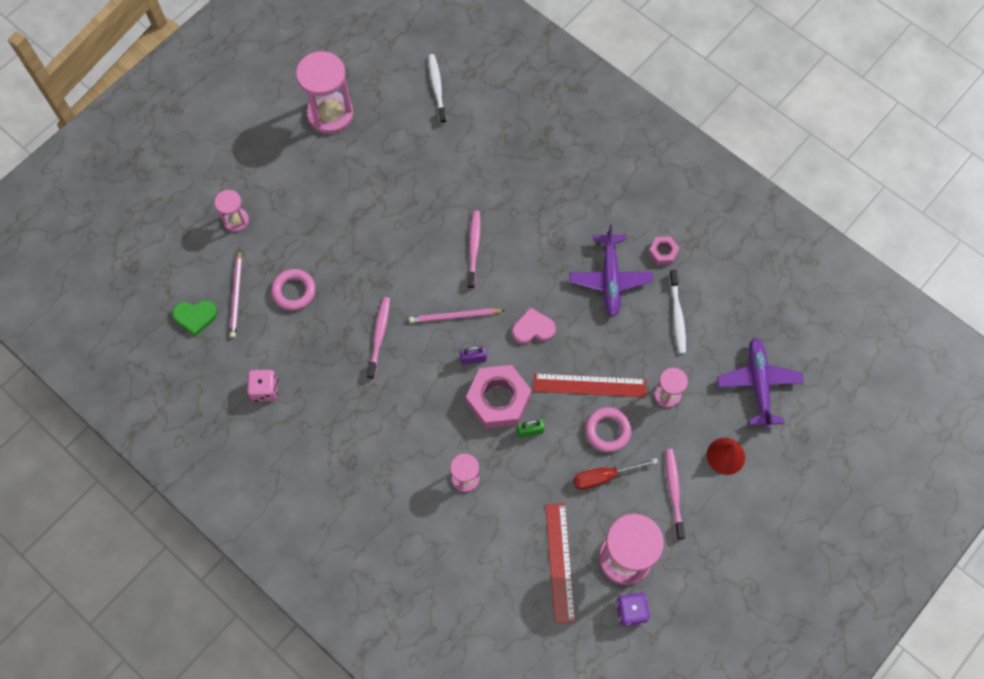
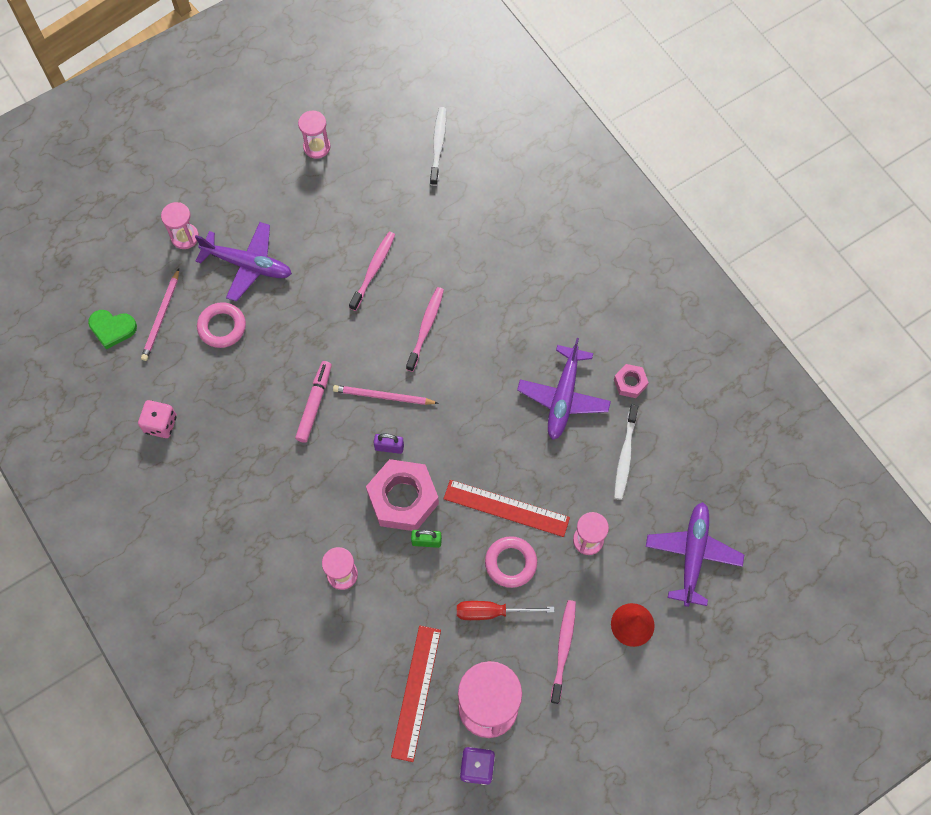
camera: 15 degrees right, 0 degrees up
(300, 231) = (247, 265): none -> purple plane
(330, 114) = (317, 147): pink hourglass -> pink hourglass, size x0.54
(379, 336) = (297, 398): pink toothbrush -> pink toothbrush (373, 270)
(396, 338) = (314, 404): none -> pink marker
(533, 328) = (463, 431): pink heart -> none

